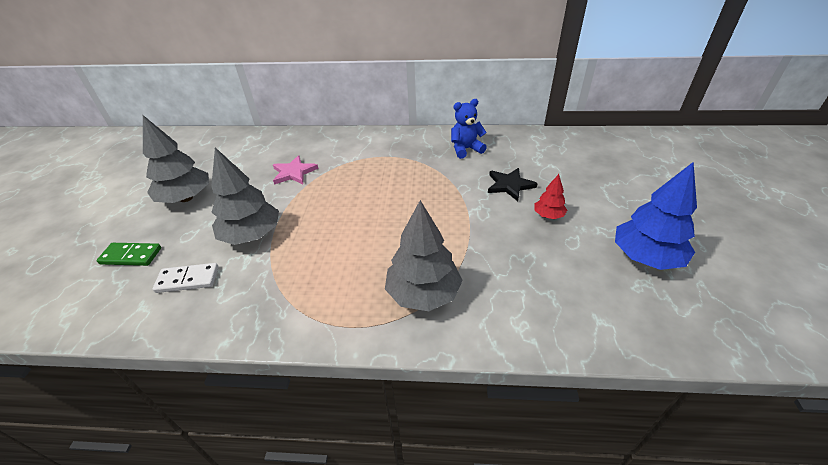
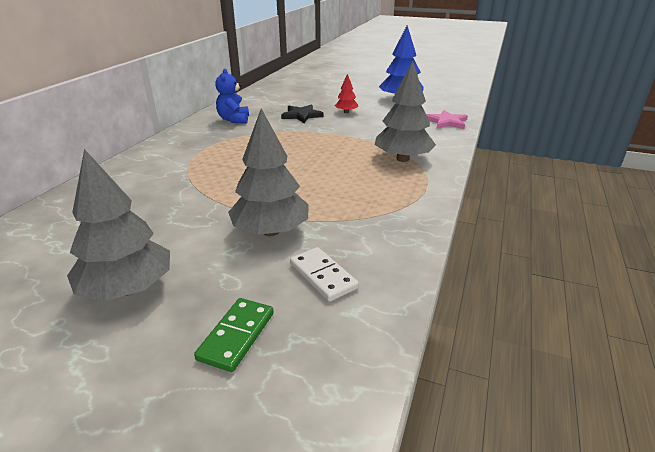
camera: 75 degrees left, 10 degrees down
(188, 280) = (323, 276): white domino -> white domino turned 45 degrees counterclockwise
(294, 172) = (167, 200): pink star -> pink star (446, 122)

